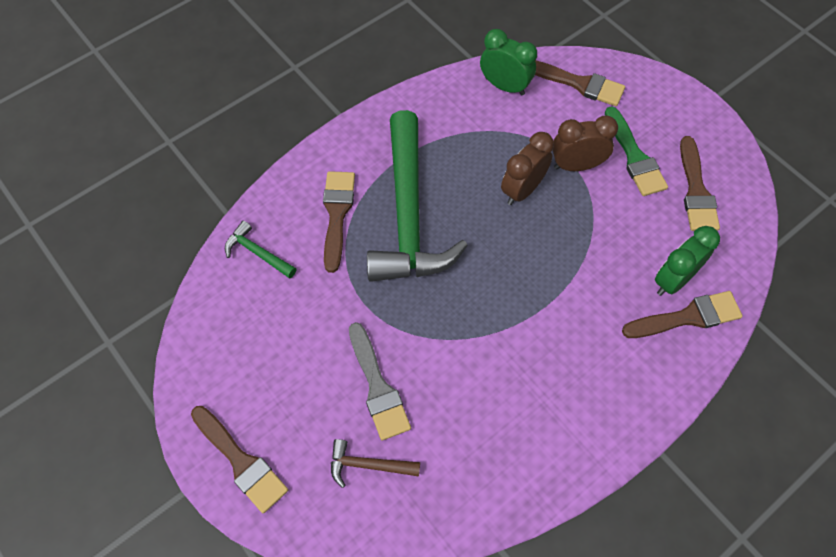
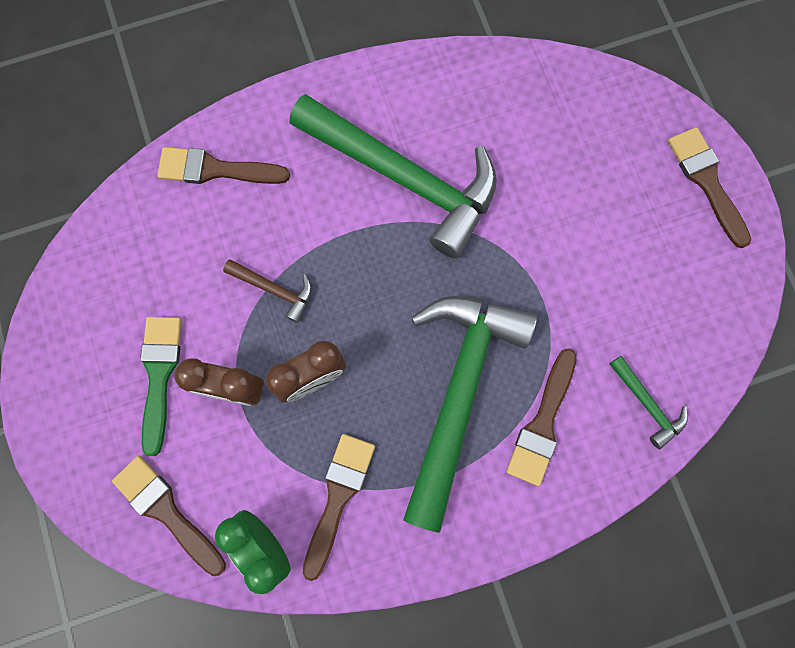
camera: 160 degrees left, 15 degrees up
(368, 465) = (587, 138): brown hammer -> brown hammer (275, 289)
(378, 387) = (555, 207): grey brush -> none
(522, 366) = (405, 178): none -> green hammer
(673, 280) = (206, 212): green clock -> none
(696, 191) = (117, 305): brown brush -> brown brush (338, 497)

